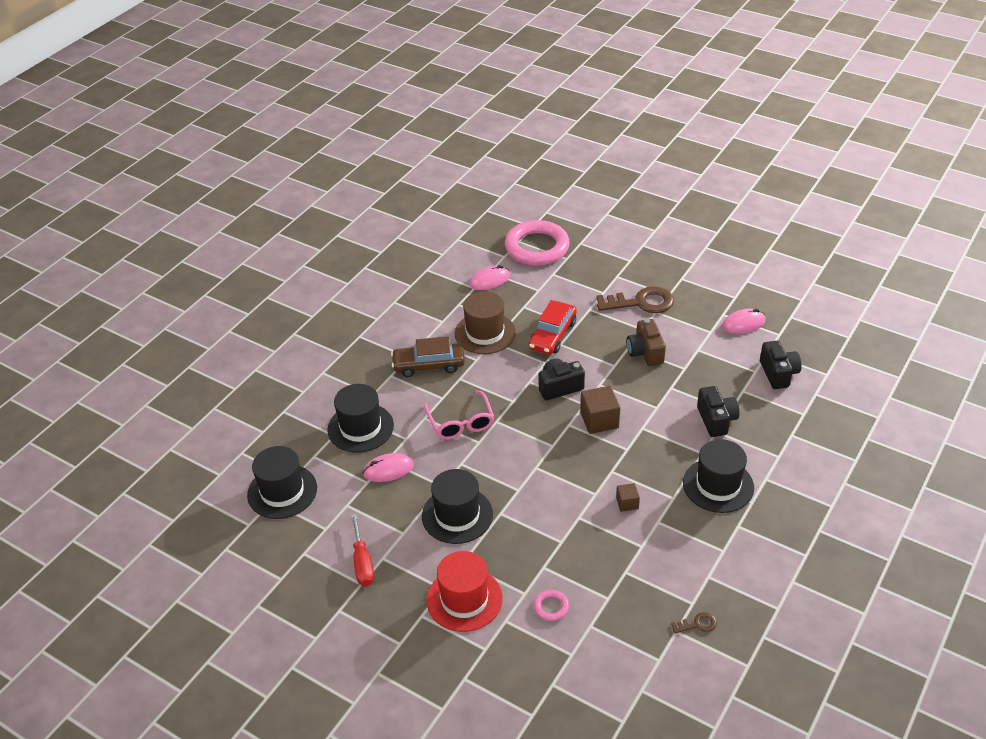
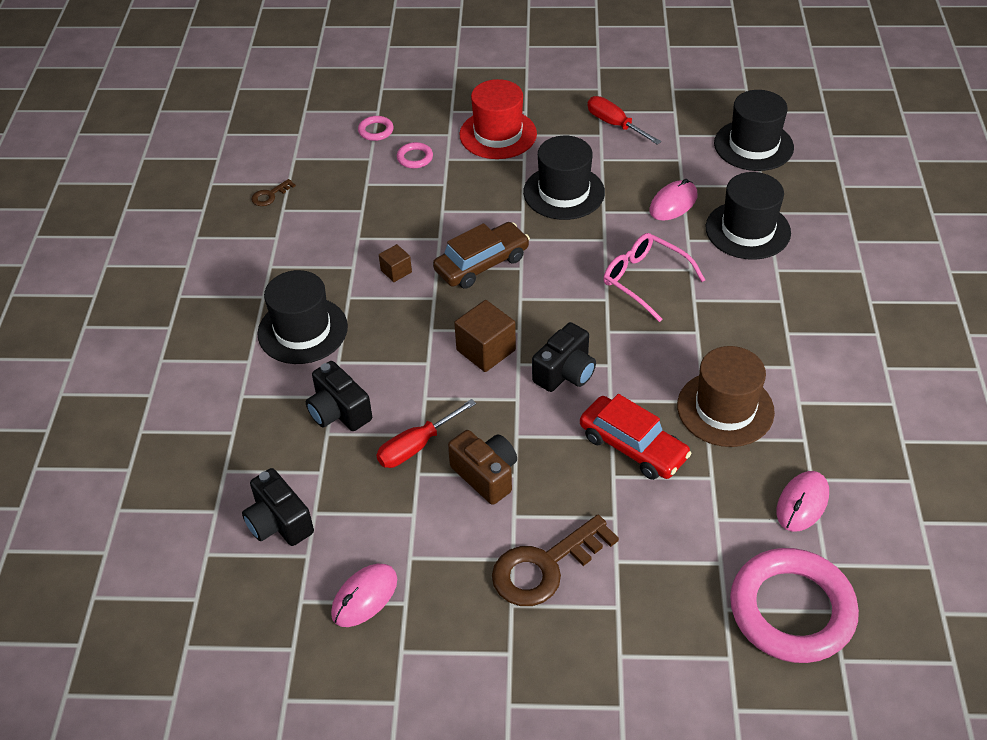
camera: 150 degrees right, 5 degrees up
(428, 365) = (751, 332): brown car -> brown car (482, 264)
(552, 335) = (633, 446): red car -> red car turned 135 degrees clockwise
(568, 657) = (376, 131): none -> pink ring
(677, 382) = (417, 446): none -> red screwdriver

